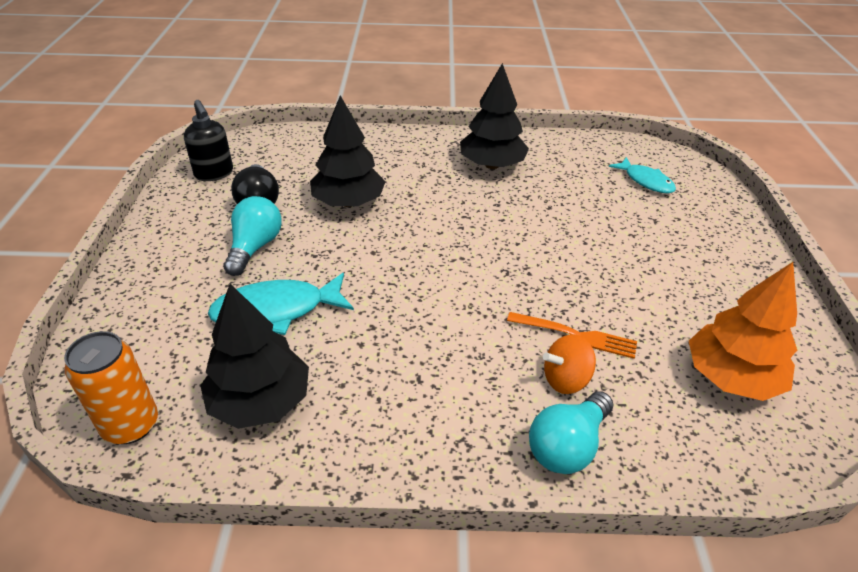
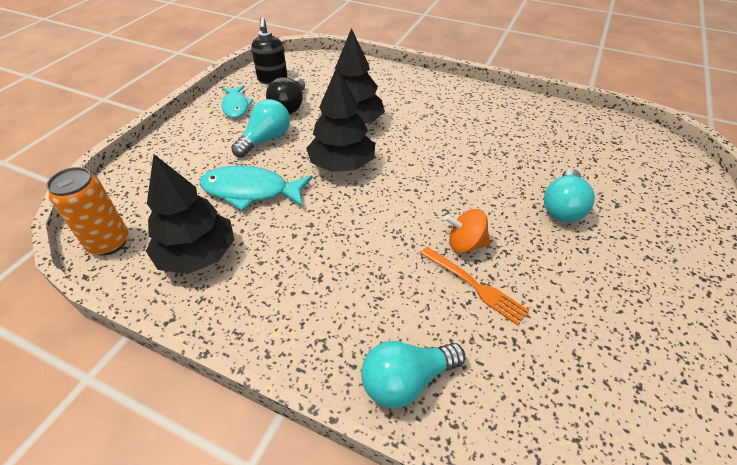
camera: 25 degrees right, 5 degrees up
(492, 165) = (489, 119): black tree -> black tree (342, 164)
(565, 379) = (441, 321): orange spinning top -> orange spinning top (465, 244)
(611, 236) = (563, 207): none -> turquoise light bulb
(645, 181) = (629, 166): turquoise fish -> turquoise fish (236, 106)
(731, 377) = (607, 377): orange tree -> none

